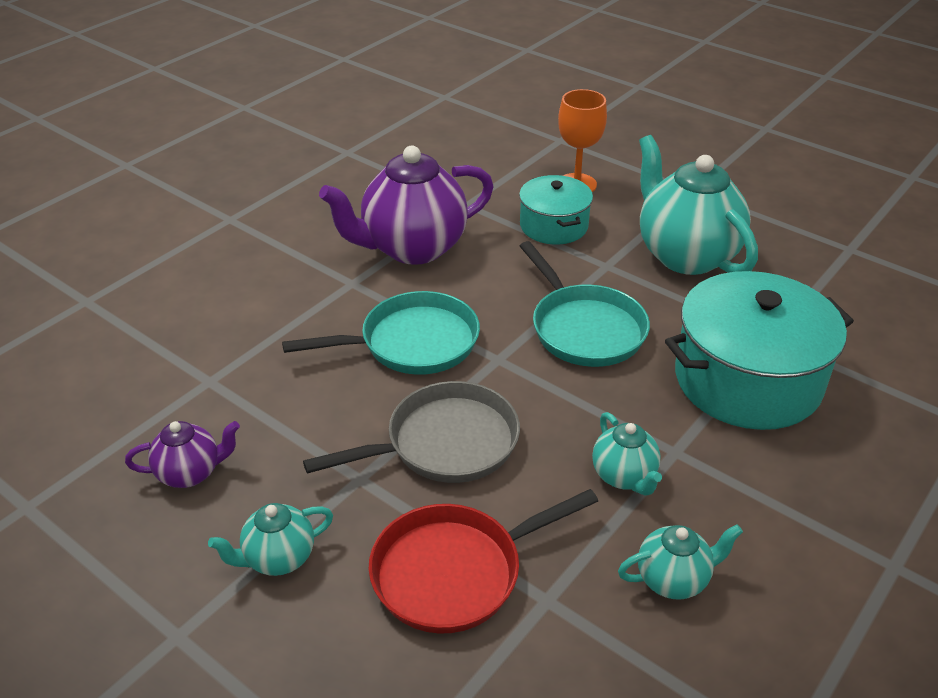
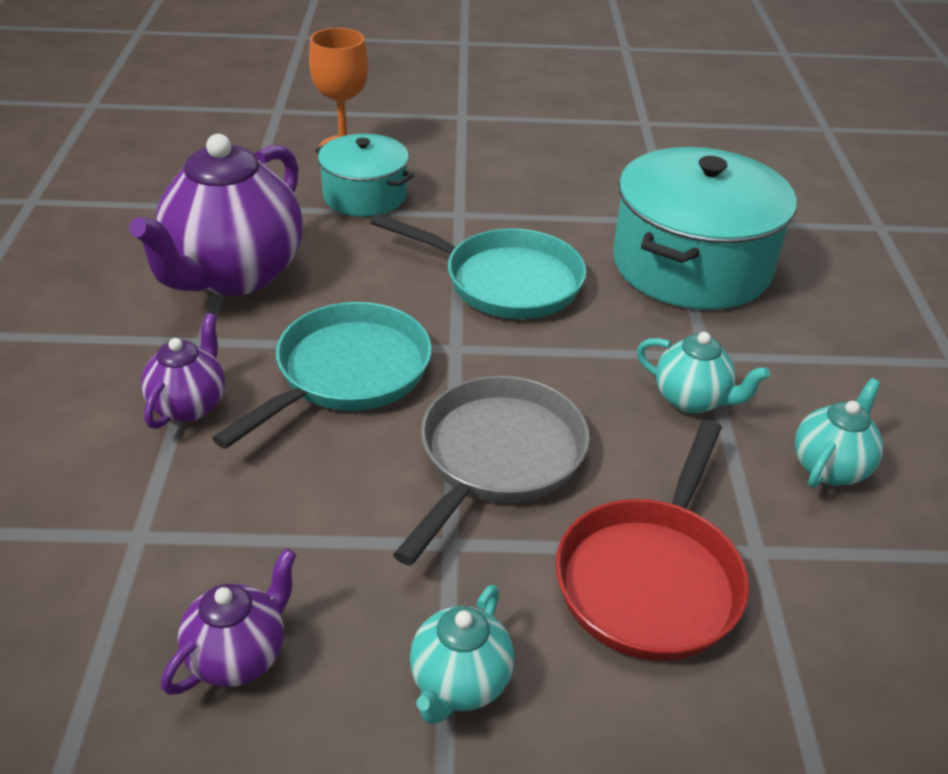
camera: 40 degrees left, 0 degrees up
(306, 319) = (189, 405): none -> purple teapot
(685, 255) = (519, 177): turquoise teapot -> none

